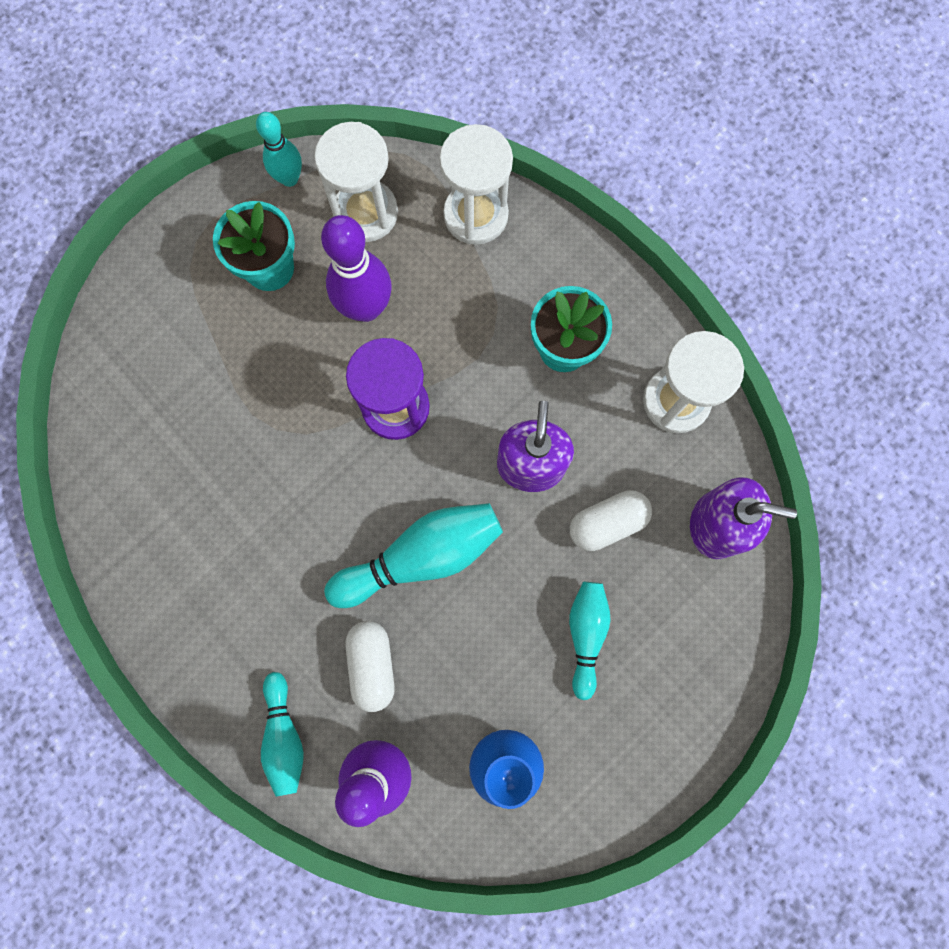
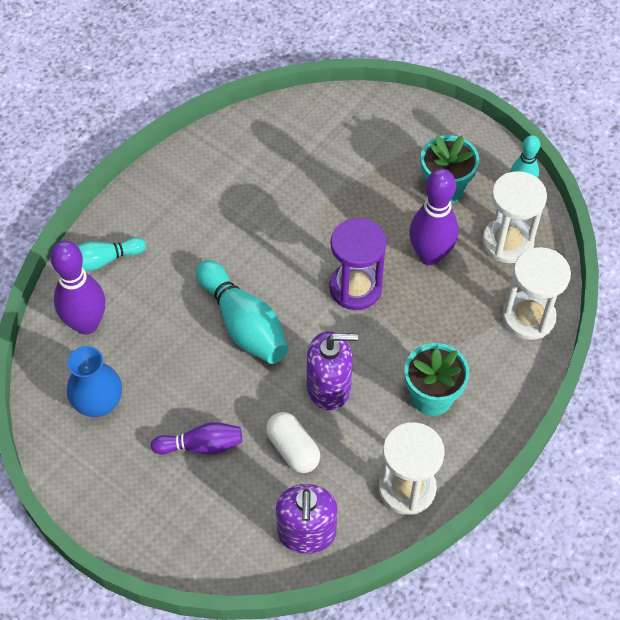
camera: 80 degrees right, 20 degrees down
(372, 665) = (158, 305): white capsule -> none
(586, 635) = (201, 445): turquoise bowling pin -> purple bowling pin

